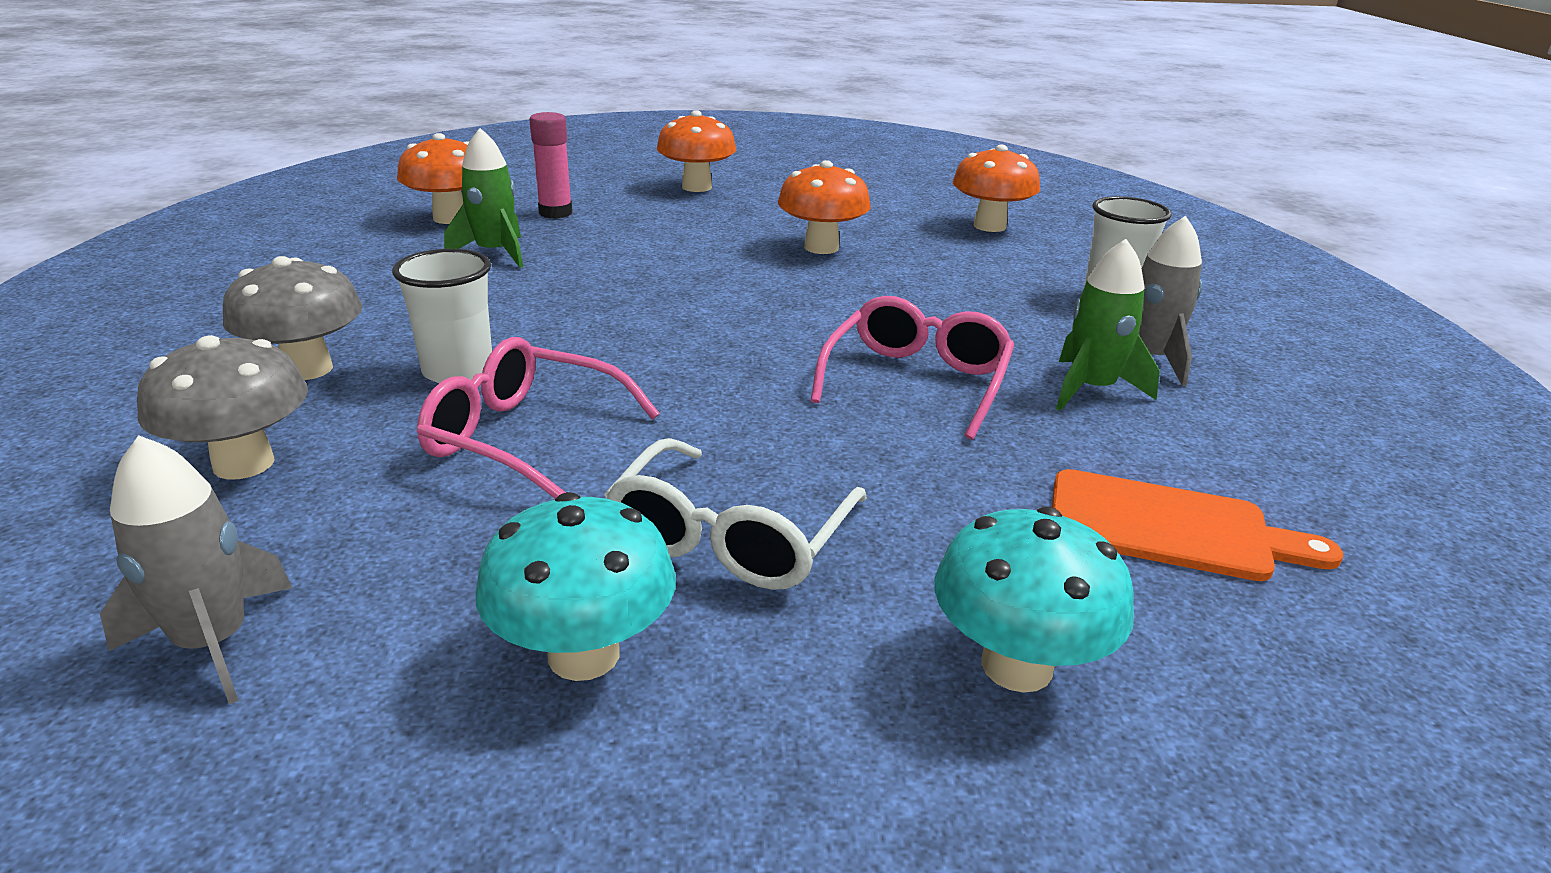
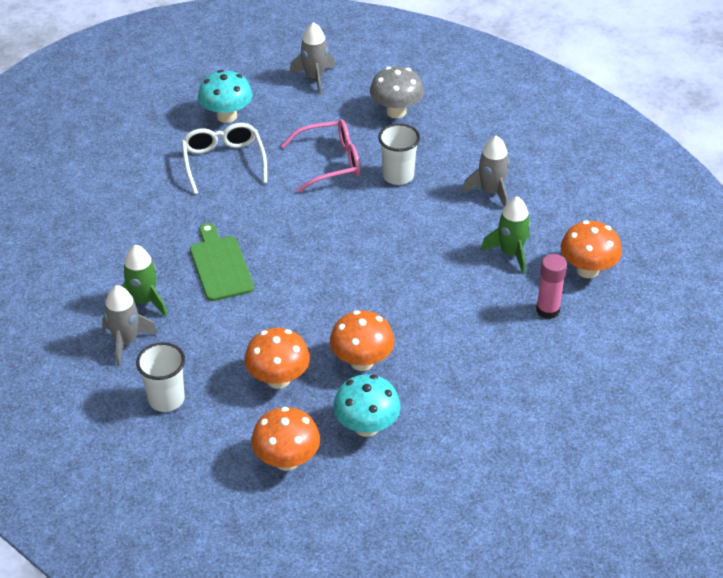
camera: 145 degrees right, 15 degrees up
(307, 369) = (449, 148): grey mushroom -> none
(382, 303) = (491, 192): none -> grey rocket
(697, 187) = (521, 400): orange mushroom -> orange mushroom (278, 379)
(916, 382) = (220, 265): pink glasses -> green cutting board
(1016, 666) = (117, 165): turquoise mushroom -> turquoise mushroom (366, 426)
(1170, 528) = (88, 235): orange cutting board -> none

